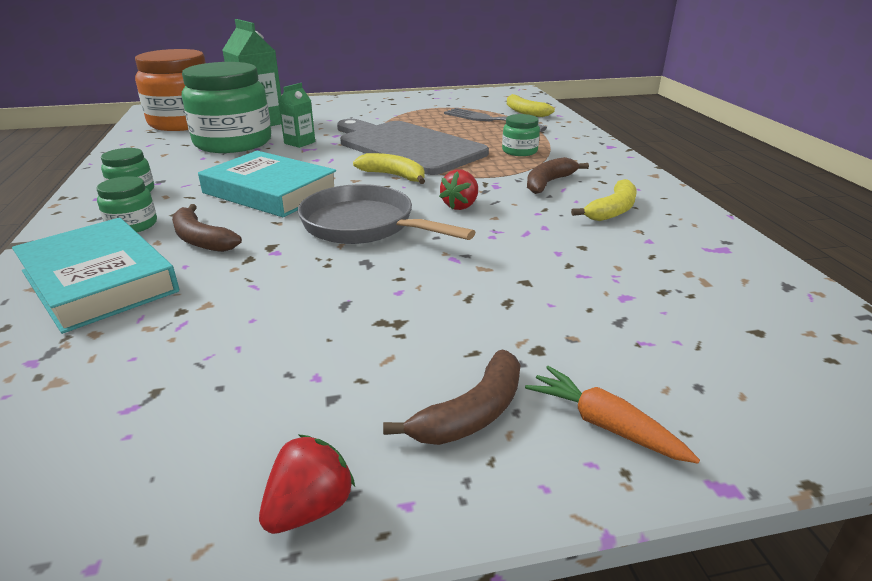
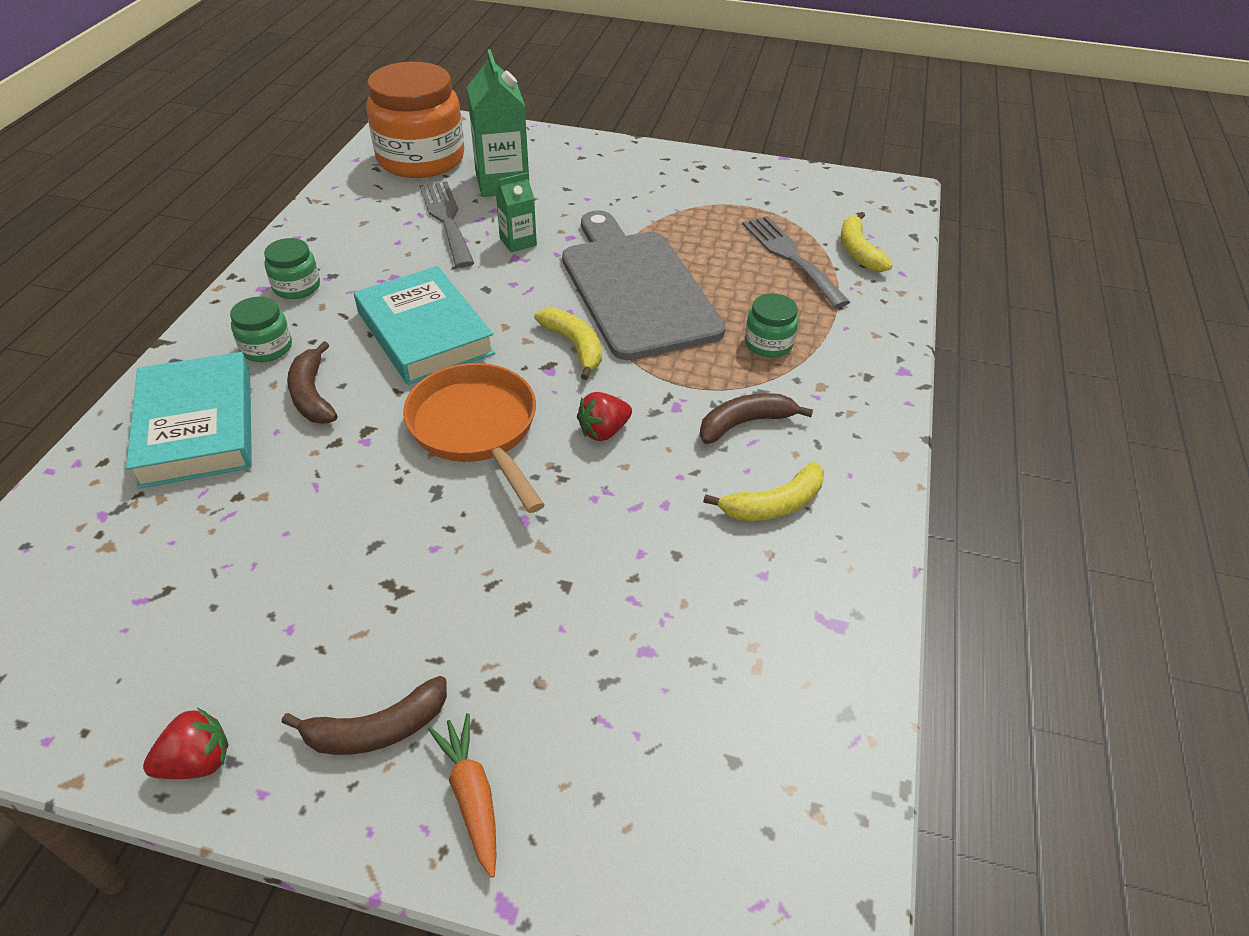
camera: 25 degrees right, 15 degrees up
(233, 142) = (446, 219): green jar -> grey fork
(364, 225) = (476, 429): grey pan -> orange pan

